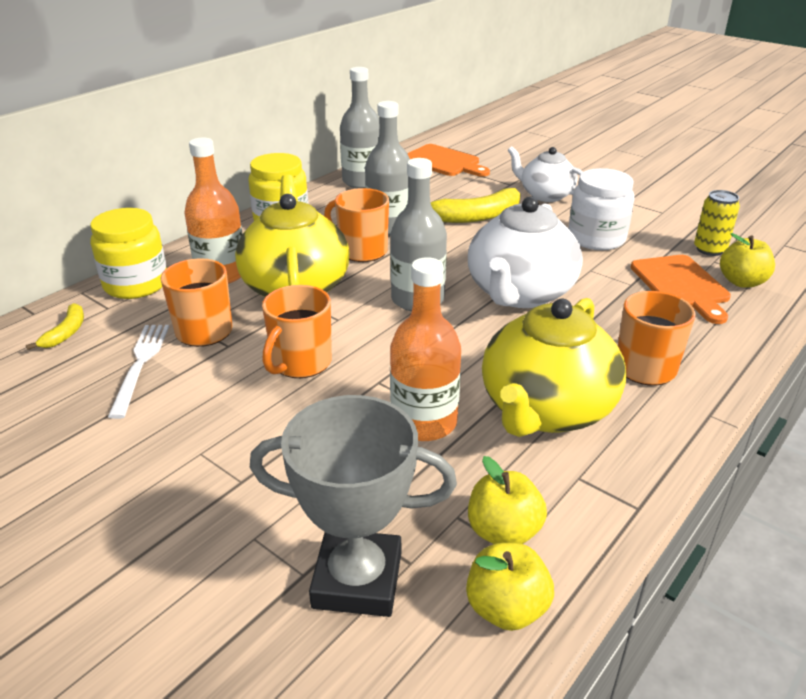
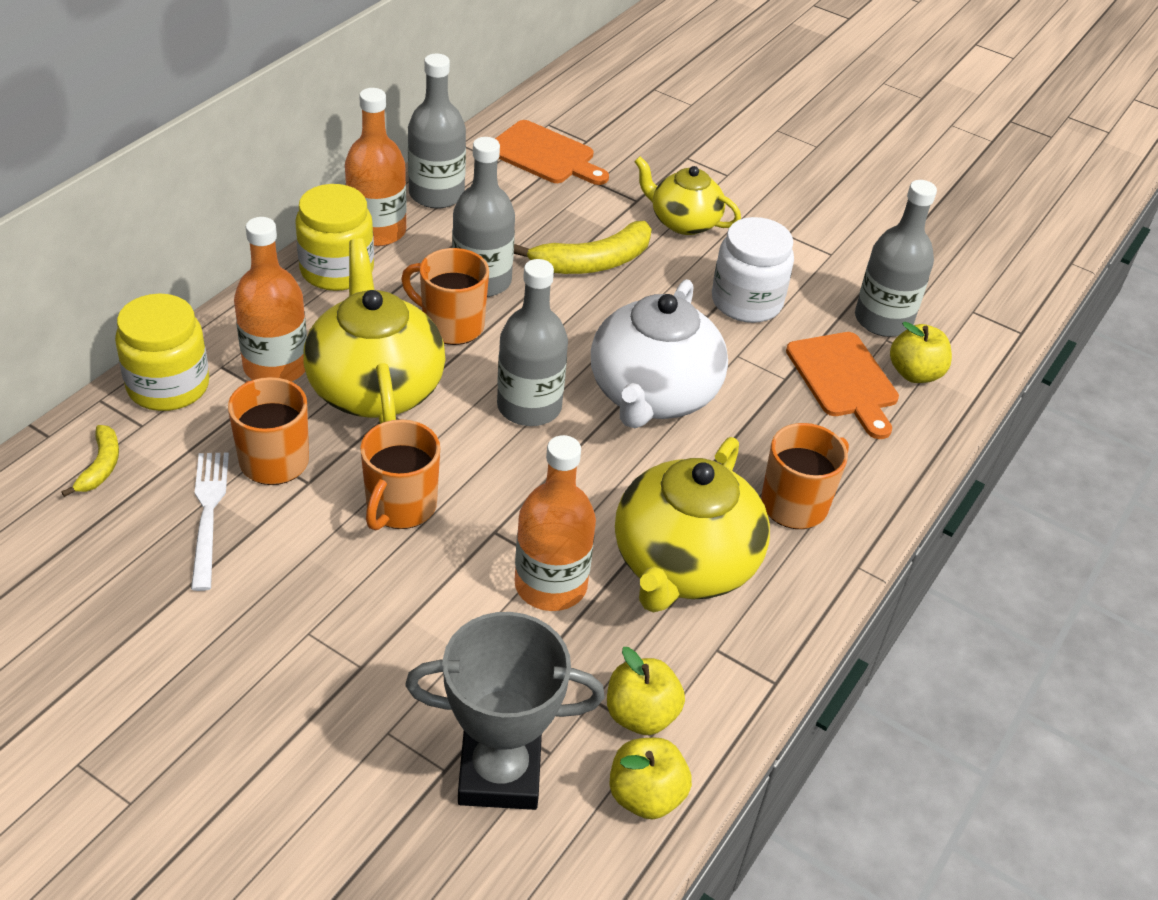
camera: 10 degrees left, 10 degrees up
(315, 200) = (377, 231): none -> orange bottle
(545, 195) = (683, 222): white teapot -> yellow teapot
(709, 249) = (883, 320): yellow can -> grey bottle

